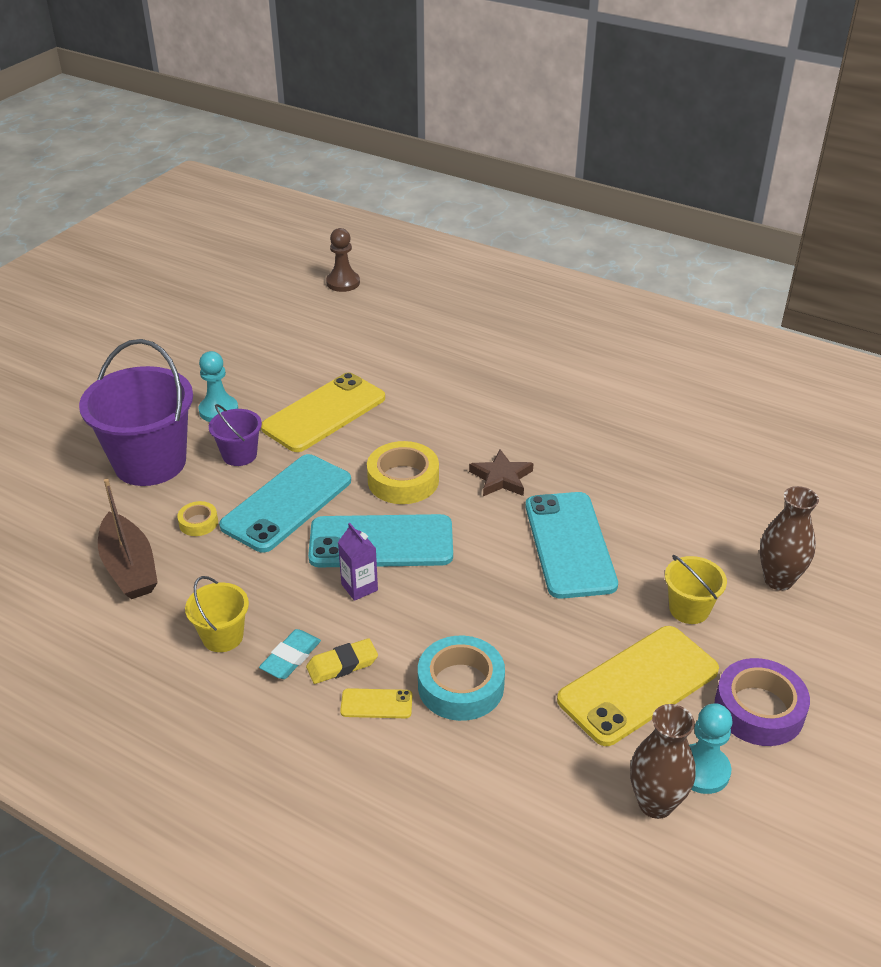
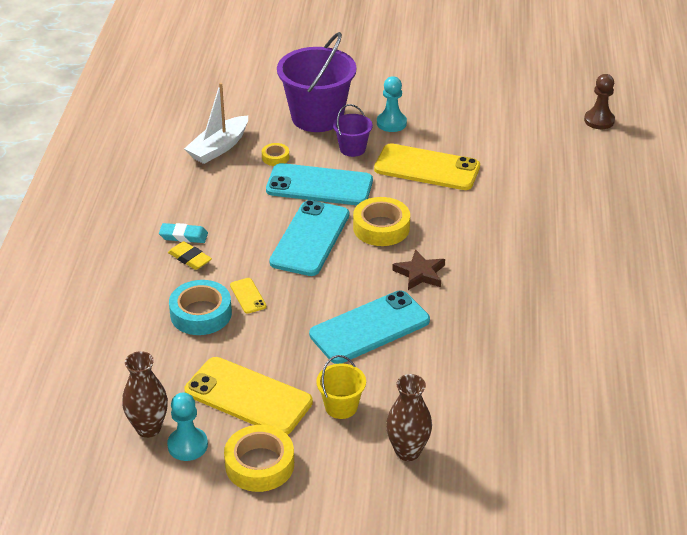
camera: 65 degrees right, 0 degrees up
(129, 568) = (218, 148): brown boat -> white boat
(222, 636) = (185, 204): yellow bucket -> none
(359, 587) = (261, 243): purple carton -> none
(376, 704) = (166, 283): yellow phone -> yellow phone (248, 296)
(381, 542) = (310, 238): turquoise phone -> turquoise phone turned 45 degrees clockwise
(759, 709) = (259, 464): purple tape -> yellow tape

